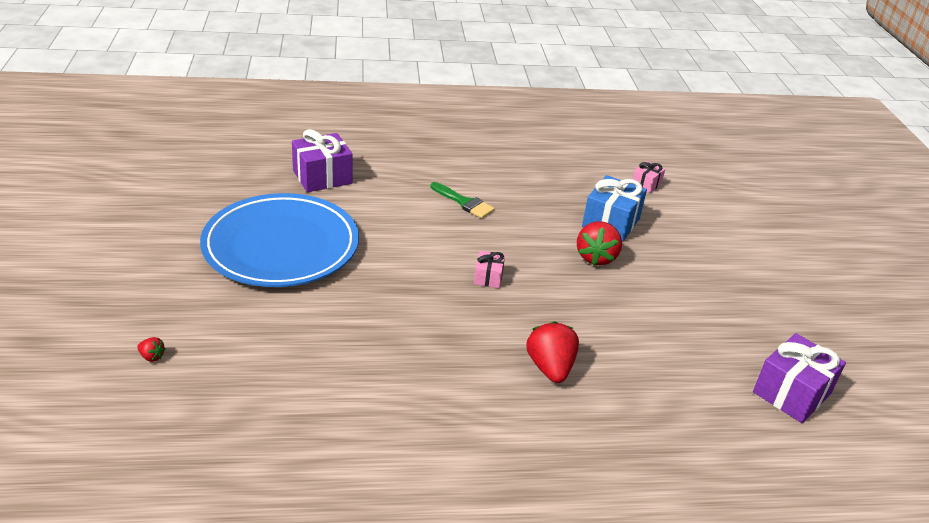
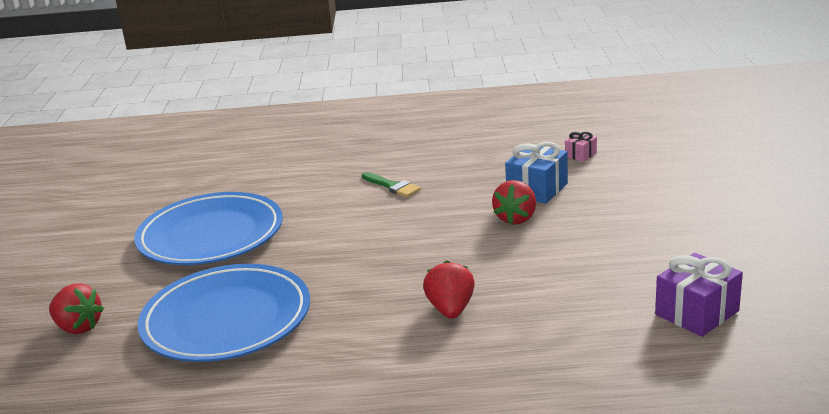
camera: 10 degrees right, 10 degrees down
(152, 356) = (78, 327): red strawberry -> red strawberry, size x2.21
(316, 360) = (226, 319): none -> blue plate
(322, 177) = (259, 179): purple gift -> none
(488, 277) = (404, 243): pink gift -> none

